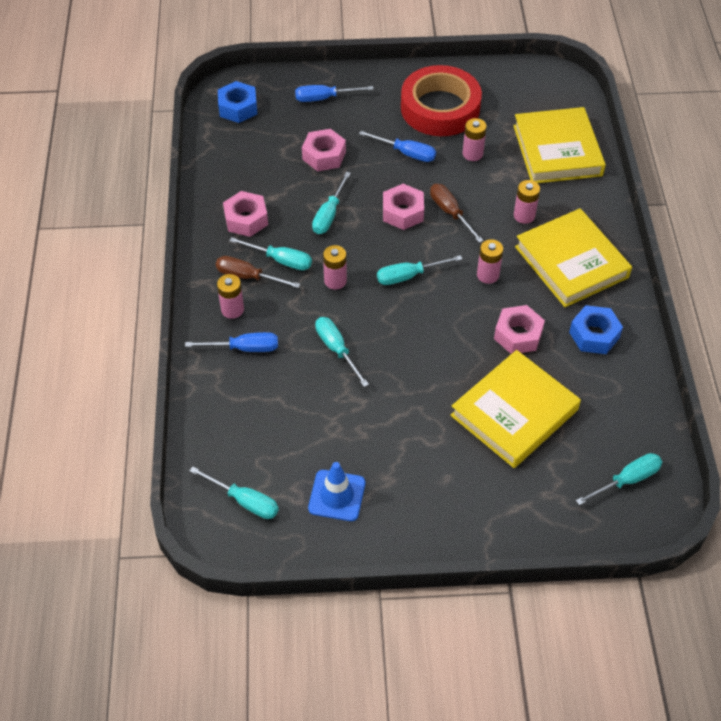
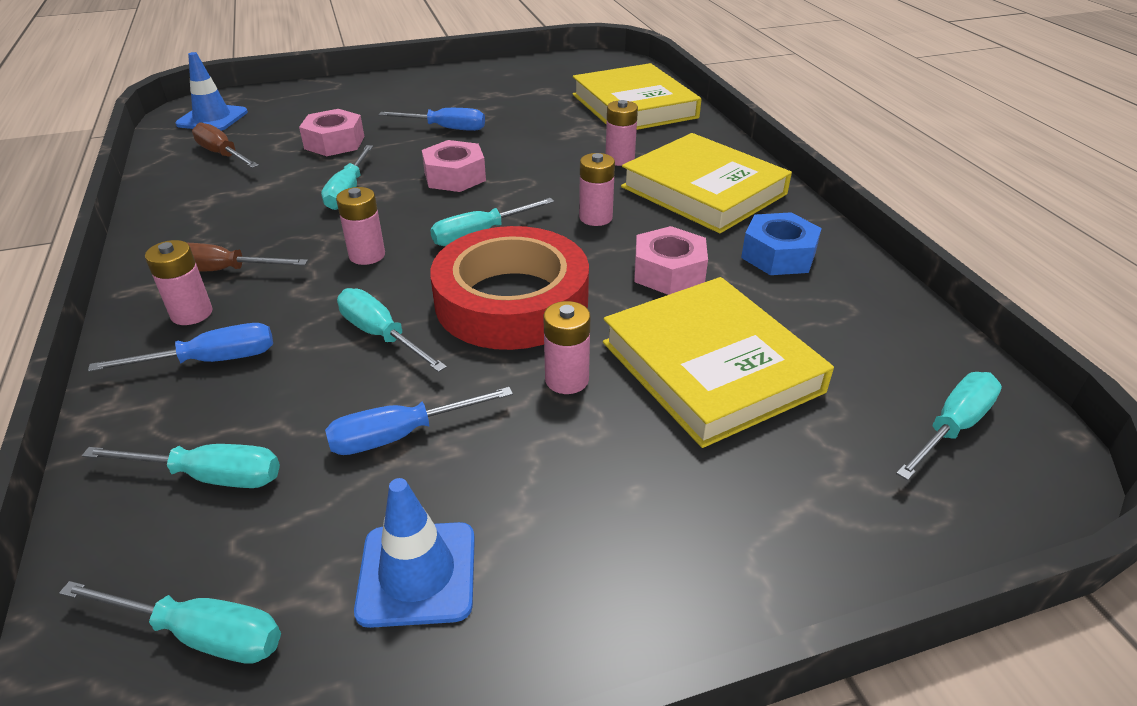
camera: 15 degrees left, 15 degrees down
(238, 108) = (212, 118): blue nut -> blue traffic cone
(246, 219) = (220, 211): pink nut -> none
(281, 260) = (276, 245): turquoise screwdriver -> turquoise screwdriver (210, 476)
(324, 98) = (329, 100): blue screwdriver -> blue screwdriver (401, 435)
(440, 108) = (478, 92): red tape -> red tape (512, 300)
(450, 213) = (521, 169): brown screwdriver -> brown screwdriver (222, 154)
(472, 154) = (531, 120): pink battery -> pink battery (567, 380)
(514, 412) = (710, 367): yellow book -> yellow book turned 60 degrees counterclockwise

